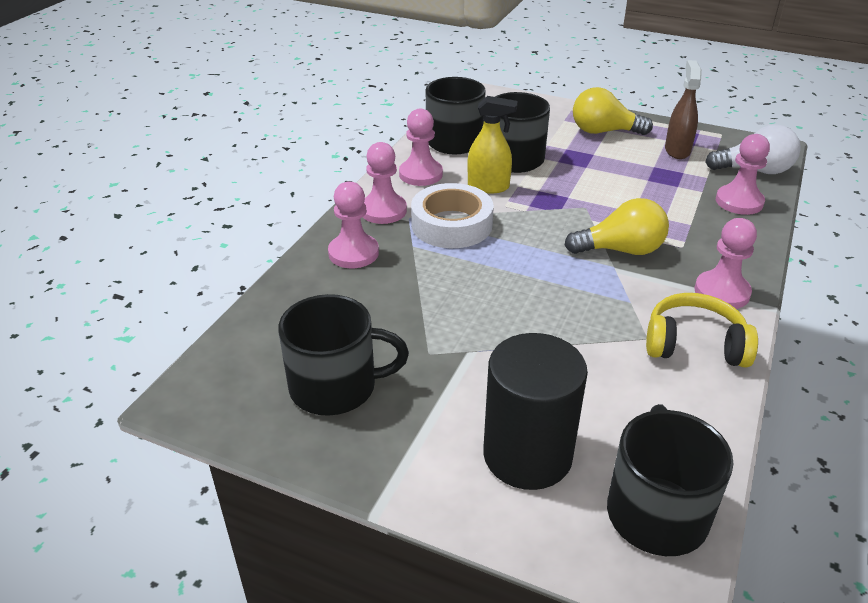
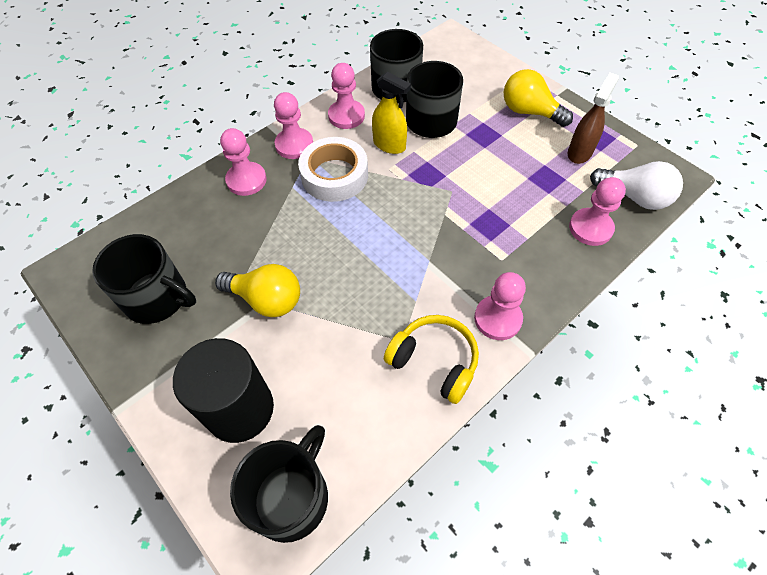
camera: 25 degrees right, 20 degrees up
(621, 250) = (447, 246): yellow light bulb -> yellow light bulb (266, 299)

